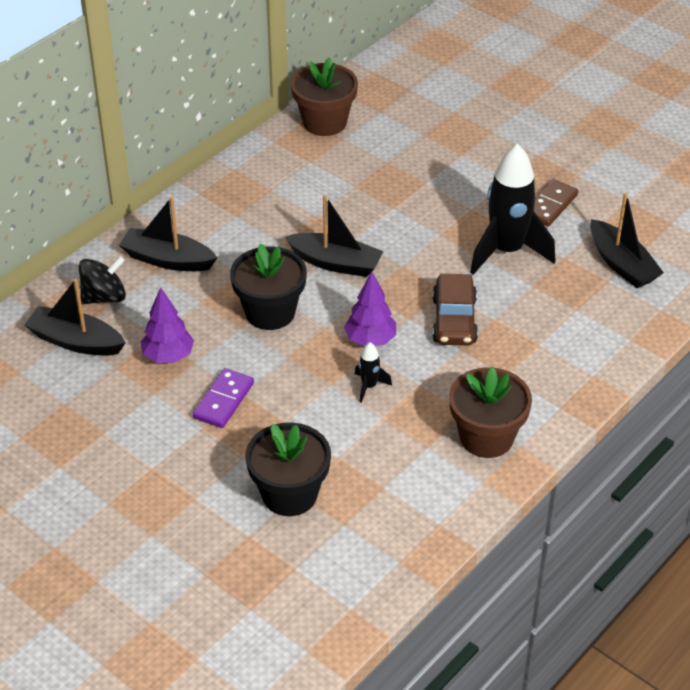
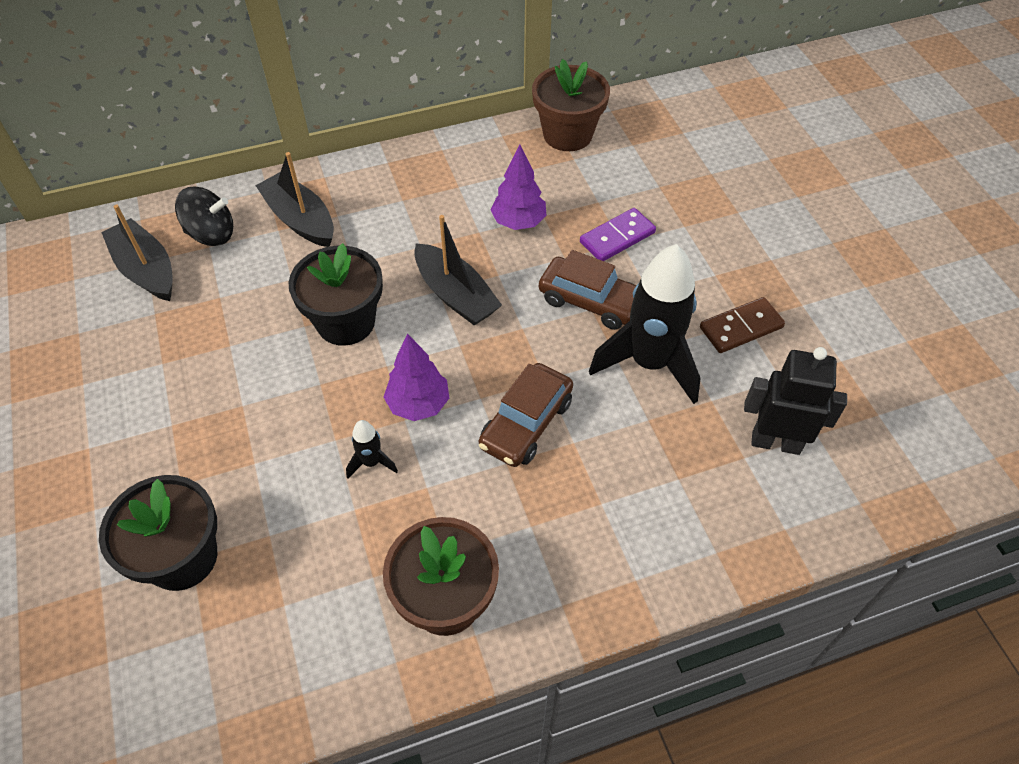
camera: 30 degrees right, 10 degrees up
(168, 356) = (211, 326): purple tree -> purple tree (518, 222)
(224, 400) = (217, 404): purple domino -> purple domino (617, 237)
(436, 229) = (591, 301): none -> brown car
(621, 264) = (775, 442): black boat -> black robot

